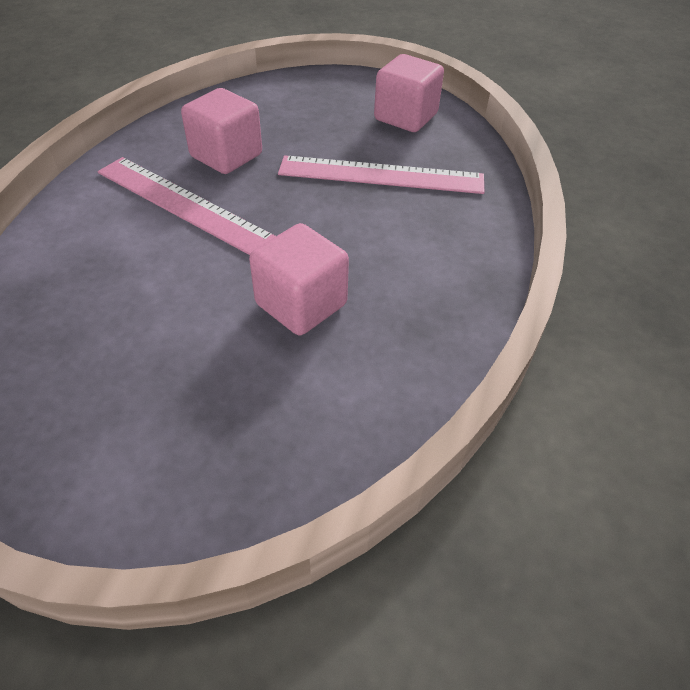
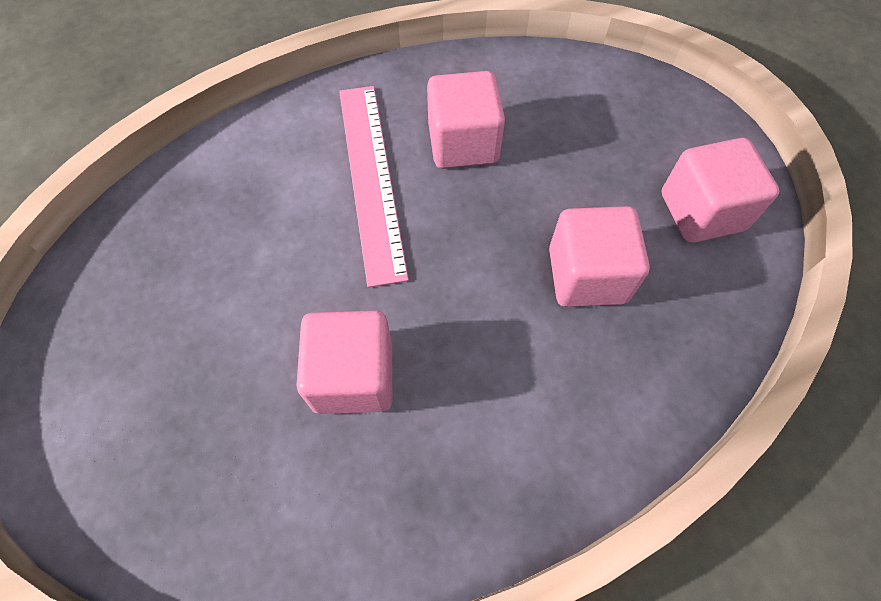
camera: 45 degrees right, 15 degrees up
(381, 175) = (587, 275): pink ruler -> pink cube

